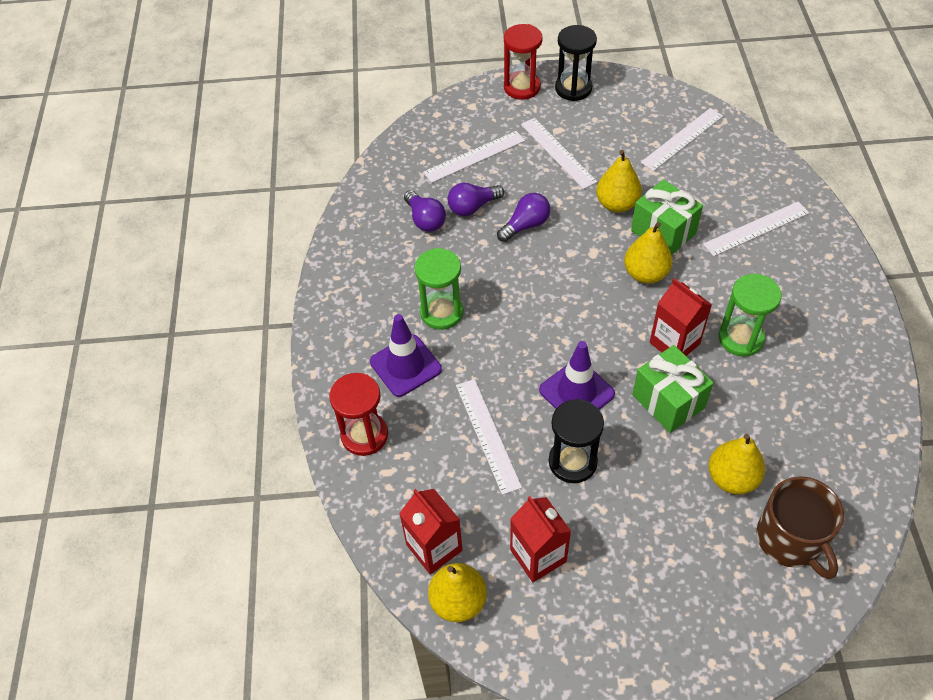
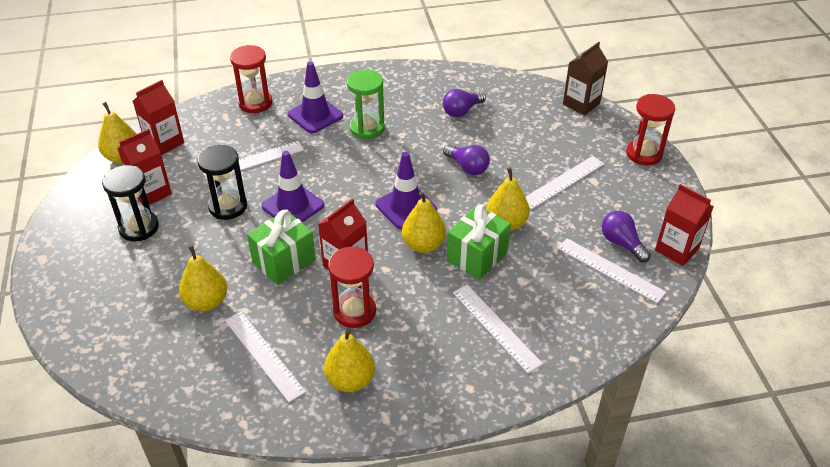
camera: 80 degrees right, 10 degrees down
(432, 119) = (581, 104): none -> brown carton
(472, 207) = (482, 135): purple light bulb -> purple light bulb (621, 243)
(474, 156) = (542, 131): white ruler -> white ruler (264, 355)
(573, 88) = (656, 188): black hourglass -> black hourglass (139, 227)
(586, 284) = (406, 207): none -> purple traffic cone
(657, 91) = (676, 249): none -> red carton
(740, 338) = (354, 311): green hourglass -> red hourglass
(790, 540) = (145, 339): brown mug -> none
(829, 345) = (350, 380): none -> yellow pear

